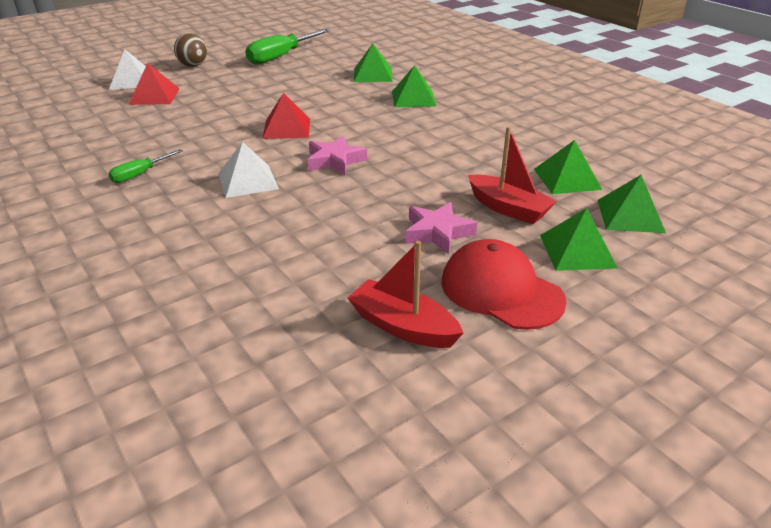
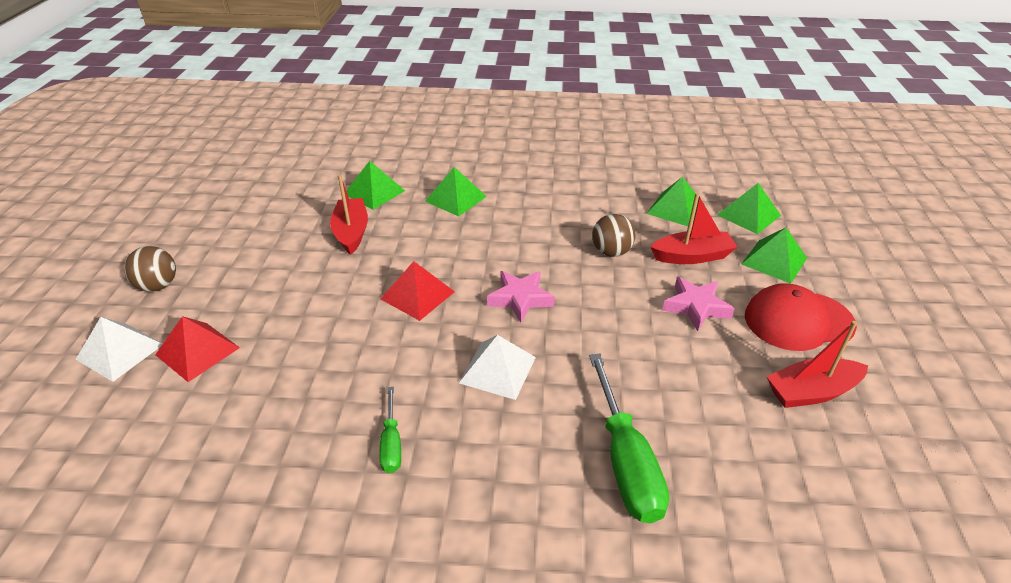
camera: 50 degrees left, 5 degrees up
(281, 56) = (241, 219): green screwdriver -> green screwdriver (625, 460)
(318, 86) = (351, 232): none -> red boat
(450, 173) = (611, 252): none -> brown ball

